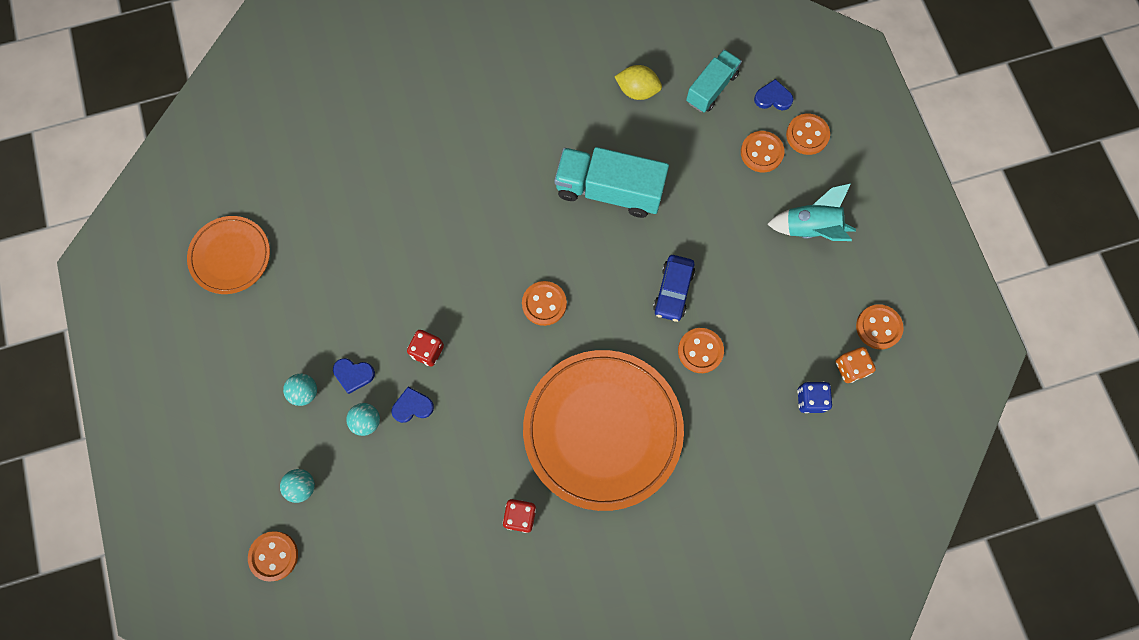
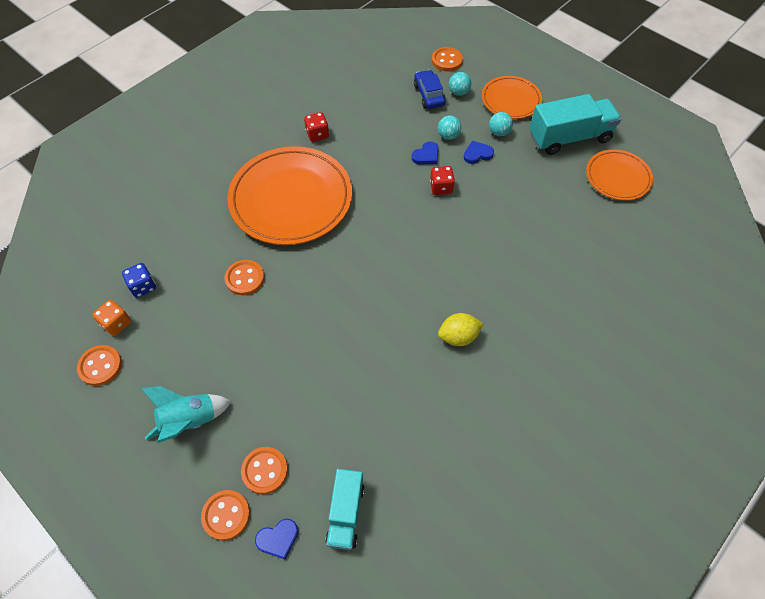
camera: 150 degrees right, 15 degrees down
(249, 435) = (510, 100): none -> orange plate
(544, 304) = (381, 253): orange button -> none
(609, 190) = (384, 361): turquoise truck -> turquoise truck (569, 138)
(637, 91) = (415, 468): yellow lemon -> yellow lemon (458, 336)
(673, 291) = (287, 309): blue car -> blue car (429, 95)

